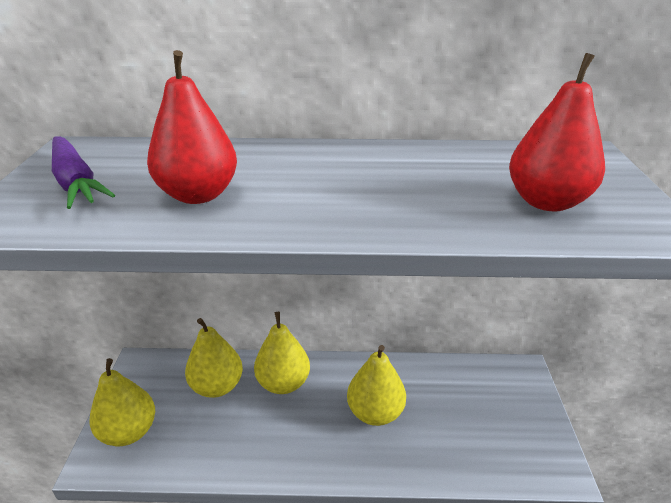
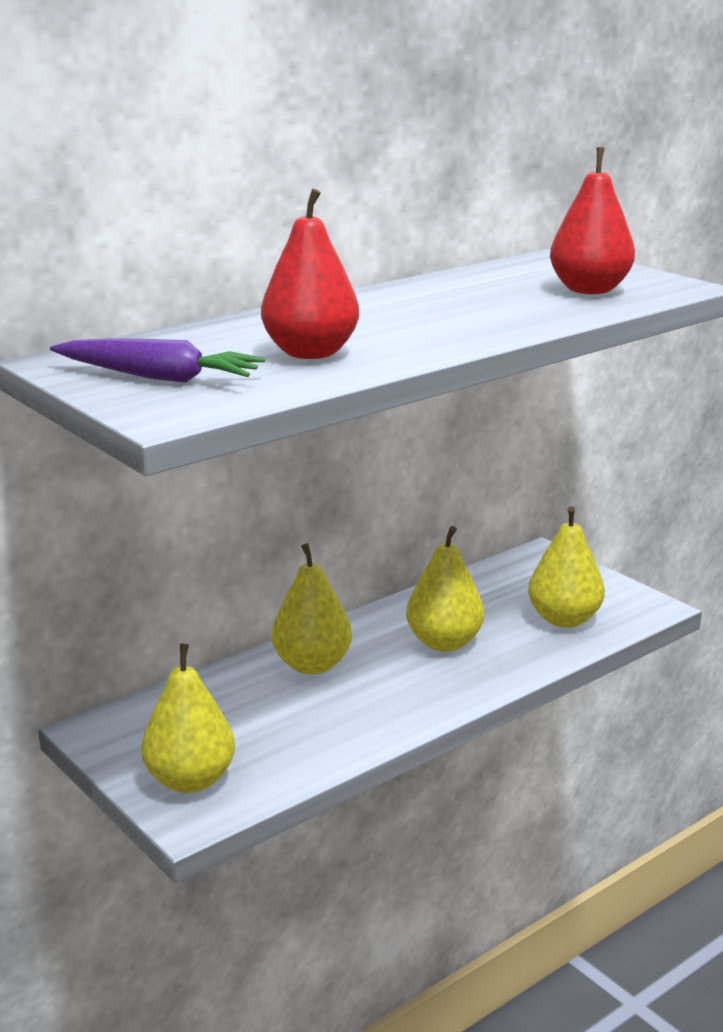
camera: 40 degrees left, 10 degrees down
(217, 386) = (236, 701): yellow pear -> yellow pear (564, 619)

